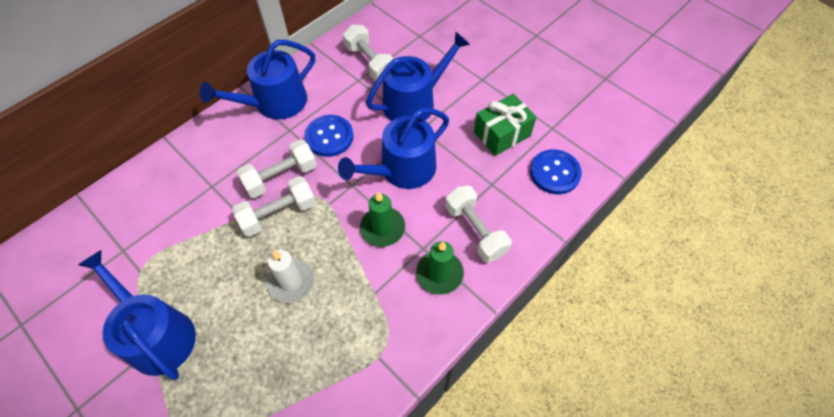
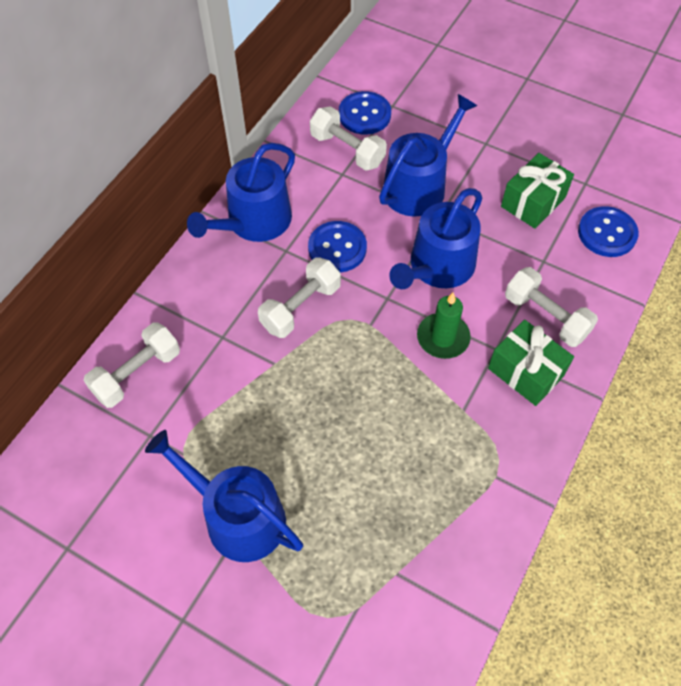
camera: 15 degrees left, 0 degrees up
(278, 214) = (316, 350): white dumbbell -> white dumbbell (137, 373)
(291, 282) = (365, 421): white candle -> none
(394, 38) = (364, 115): none -> blue button
(439, 273) = (525, 372): green candle -> green gift

